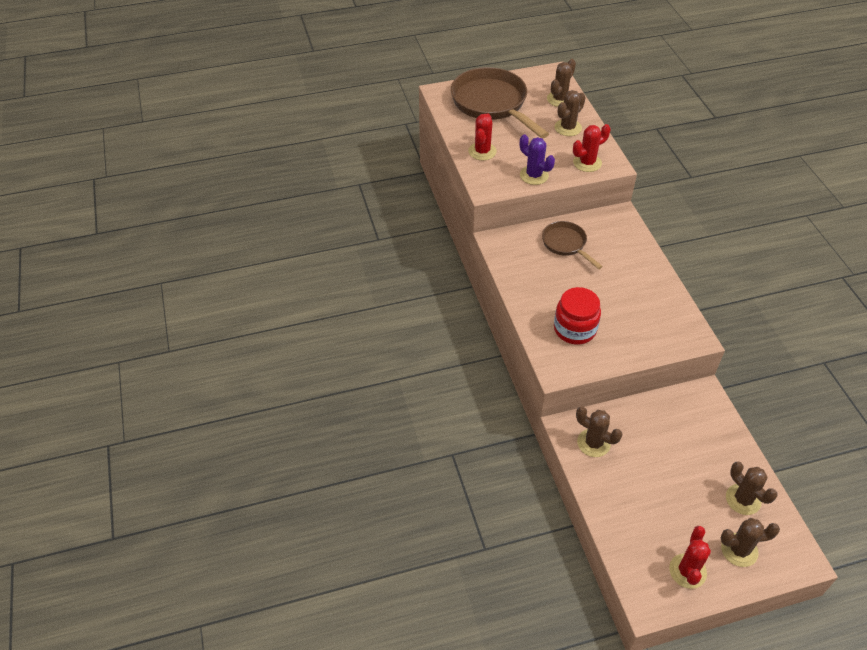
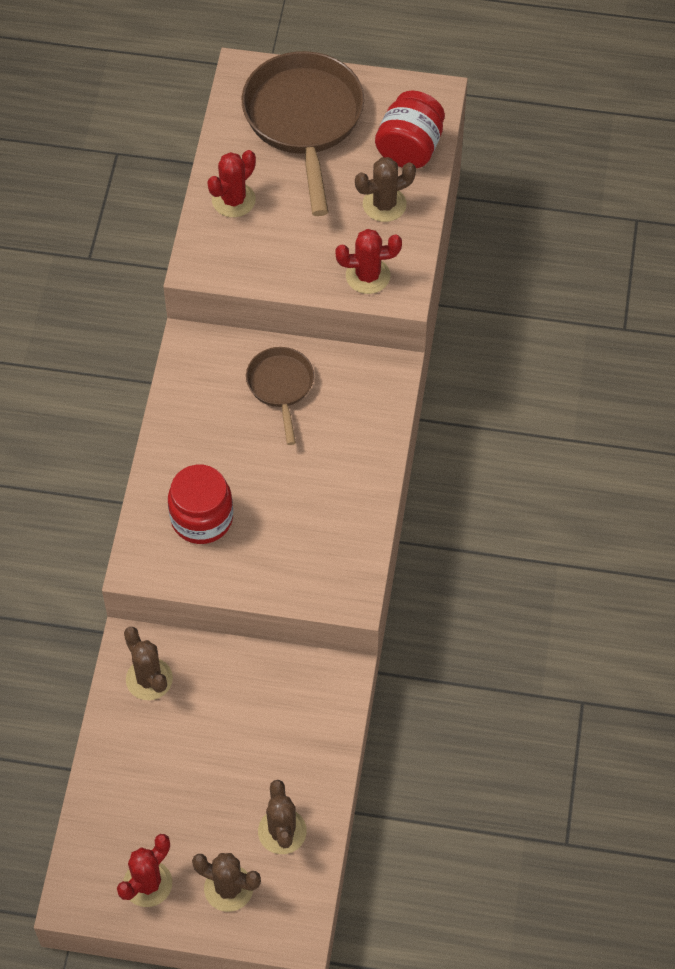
camera: 25 degrees right, 10 degrees up
(534, 175) = (278, 268): purple cactus -> none
(560, 99) = (409, 148): brown cactus -> red jar

